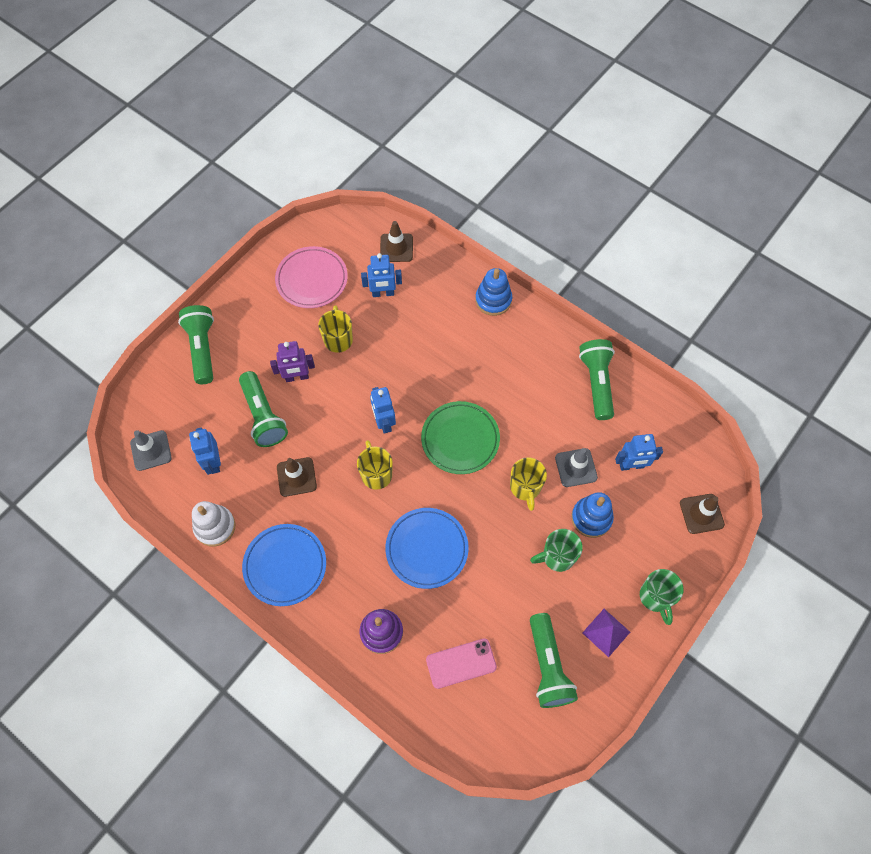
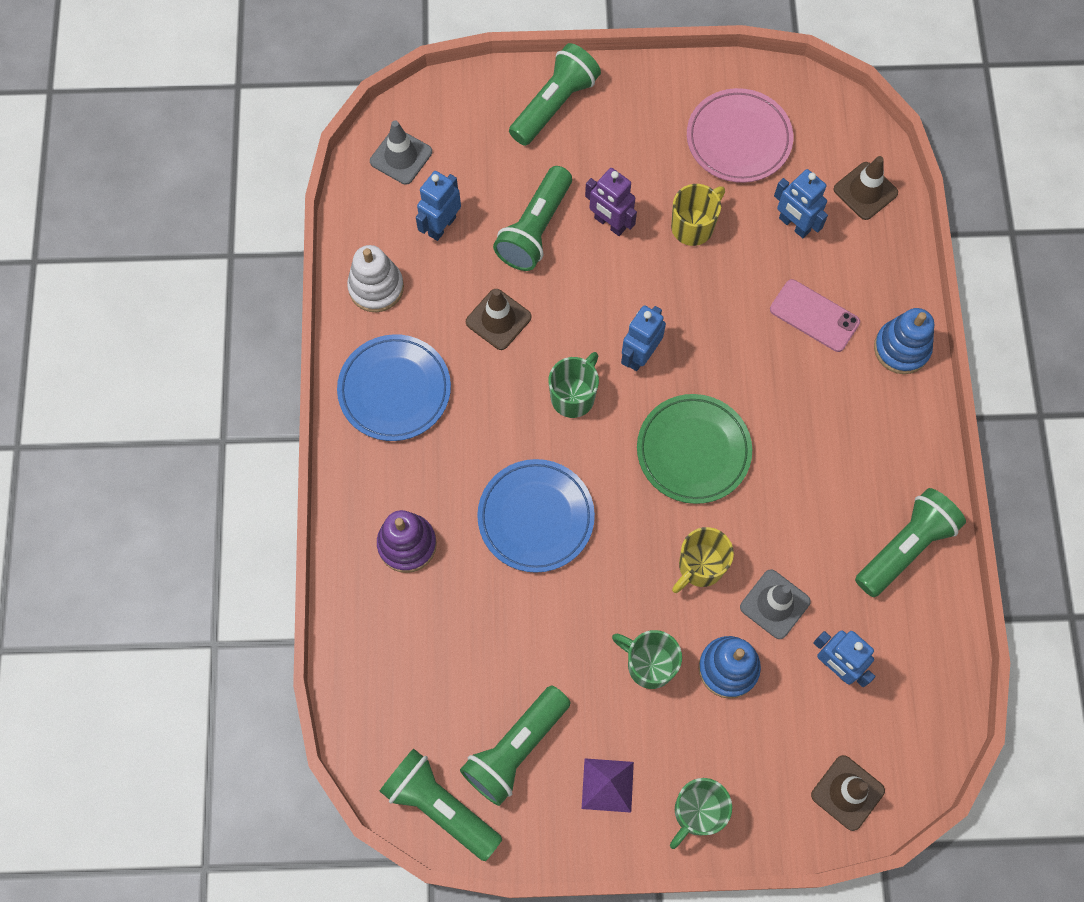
camera: 50 degrees right, 5 degrees up
(376, 474) = (573, 396): yellow mug -> green mug
(461, 663) = (442, 653): pink phone -> pink phone (814, 316)
(548, 736) = (440, 806): none -> green flashlight

